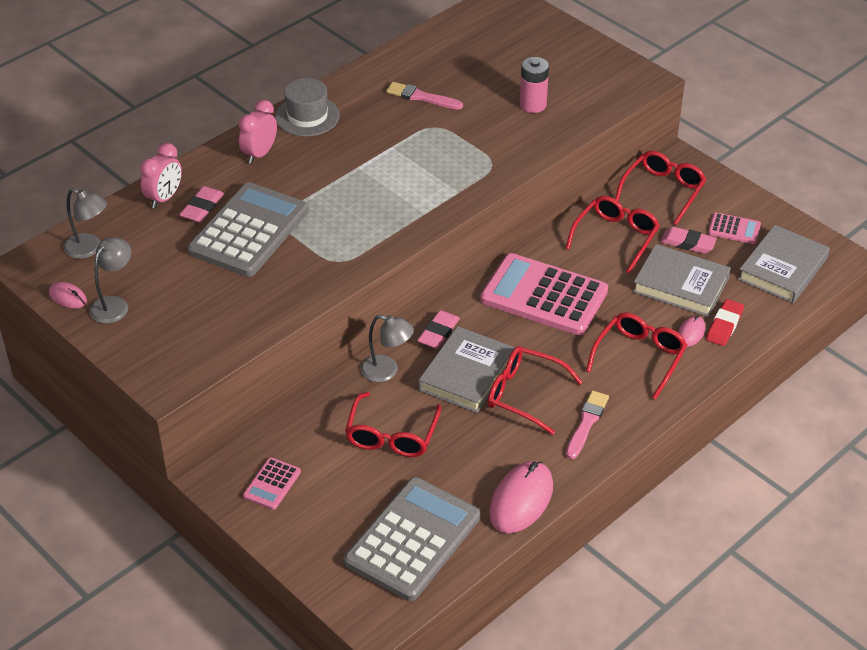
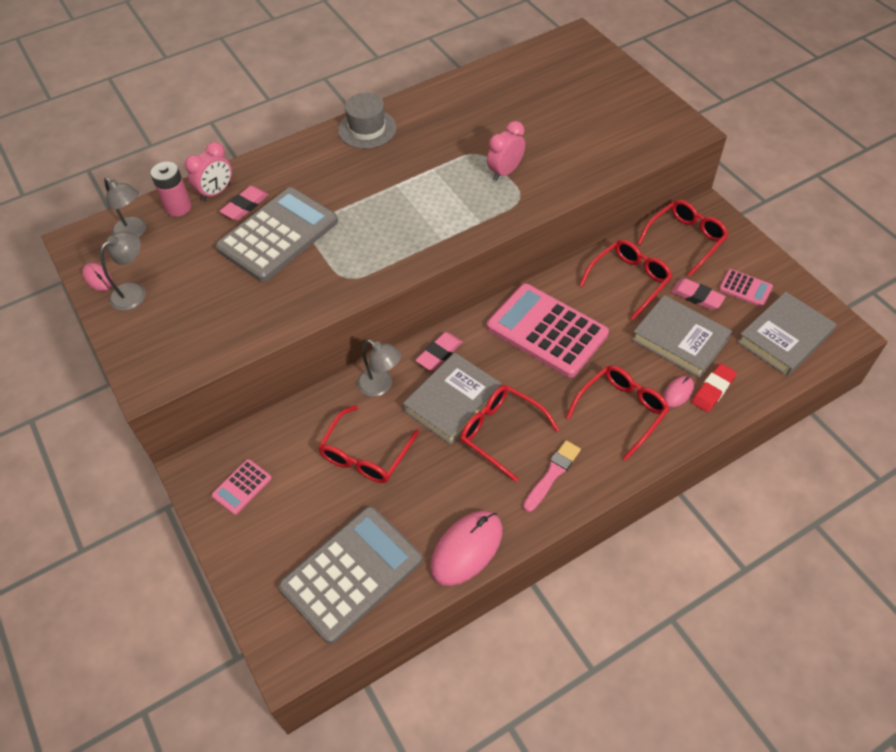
camera: 15 degrees right, 10 degrees up
(259, 154) = (313, 160): pink clock -> pink clock (505, 172)
(422, 97) = (474, 123): pink brush -> none
(533, 105) = (575, 143): pink battery -> pink battery (178, 207)

